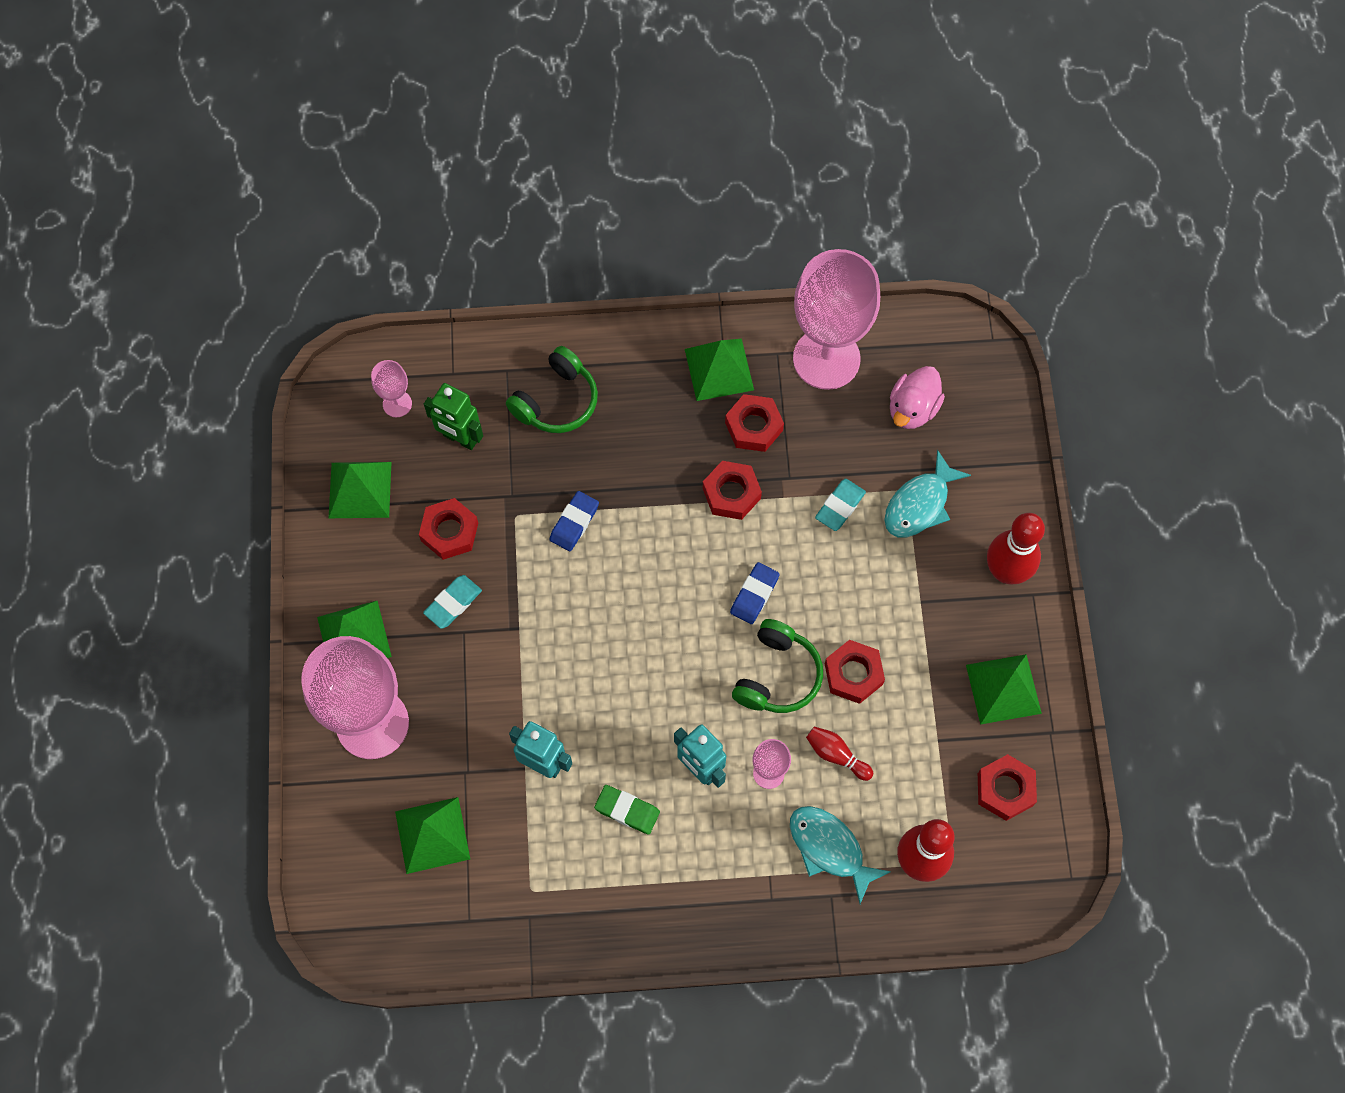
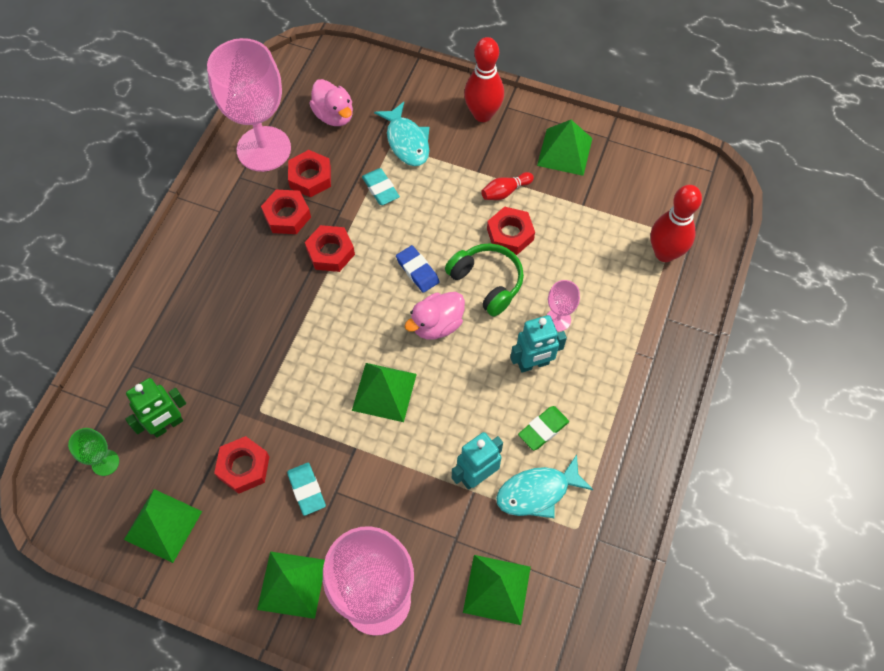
camera: 65 degrees left, 5 degrees down
(397, 404) = (105, 462): pink goblet -> green goblet
(556, 401) = (181, 340): green headphones -> none
(574, 523) = (290, 369): blue eraser -> none
(698, 645) = (437, 324): none -> pink duck
(719, 369) = (228, 219): green pyramid -> green pyramid (384, 392)
(830, 849) = (632, 304): turquoise fish -> turquoise fish (537, 492)
(836, 755) = (565, 271): red bowling pin -> red bowling pin (505, 191)
(1005, 789) = (635, 181): red nut -> red nut (310, 177)

